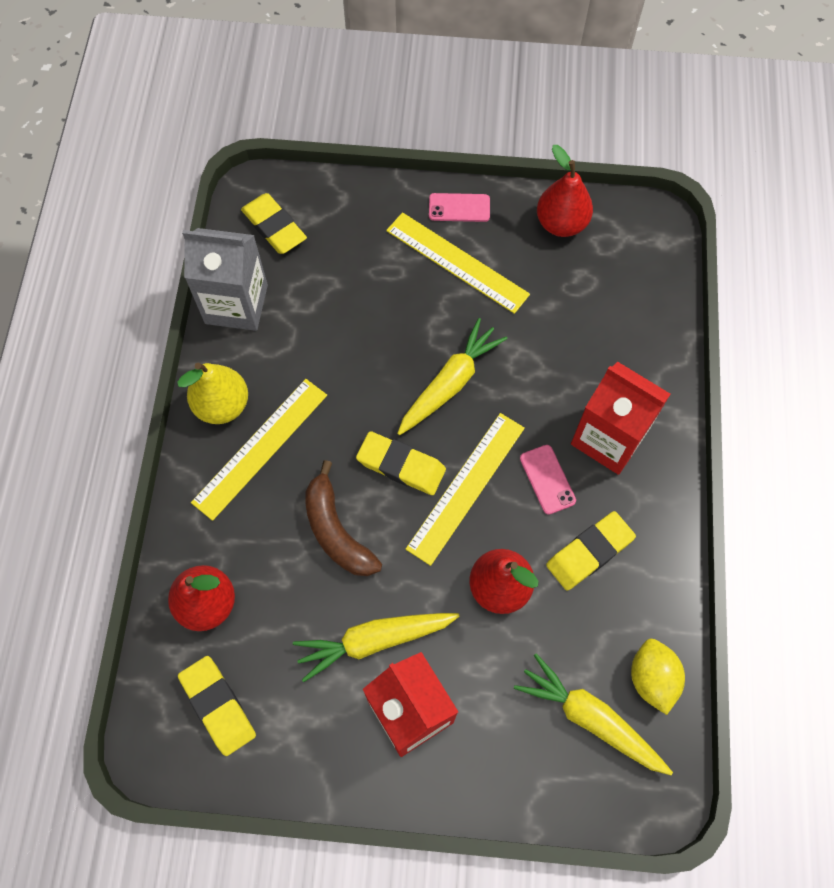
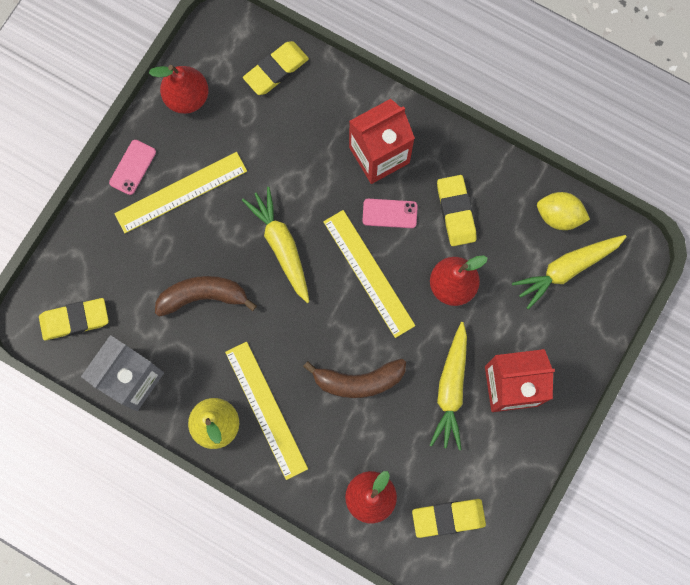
camera: 65 degrees left, 10 degrees up
(356, 331) = (203, 296): none -> brown banana
(401, 465) = (330, 312): yellow eraser -> yellow eraser (276, 70)

